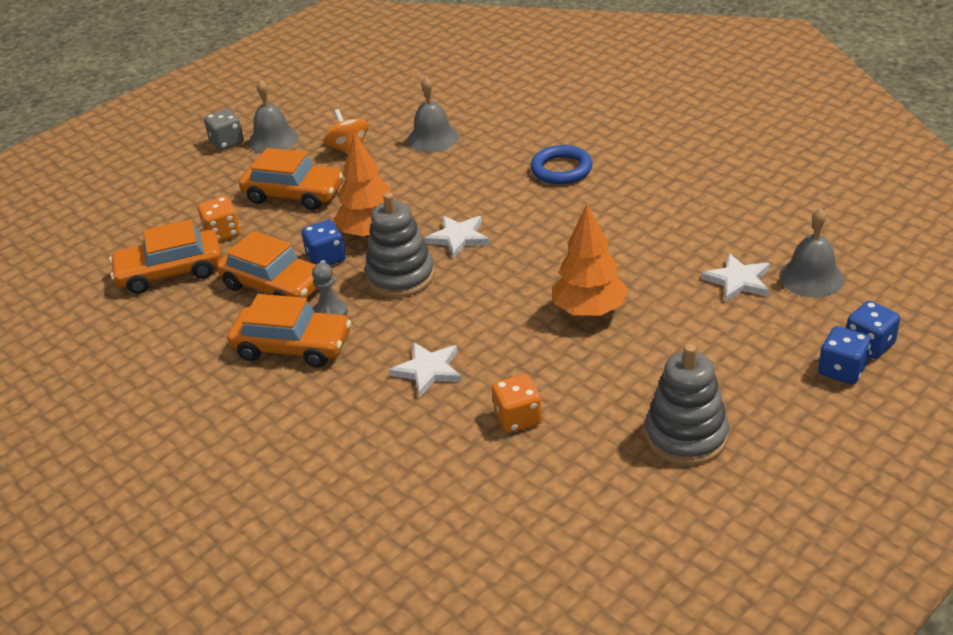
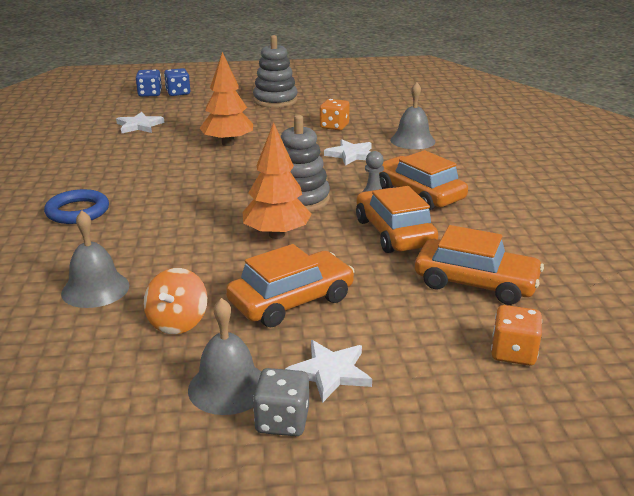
camera: 145 degrees left, 10 degrees down
(222, 233) = (398, 296): orange dice -> orange dice (513, 353)
(294, 194) = (291, 300): orange car -> orange car turned 90 degrees clockwise
(326, 258) = (333, 233): blue dice -> none
(458, 238) = (226, 203): white star -> white star (330, 372)
(811, 277) = (109, 115): grey bell -> grey bell (412, 140)

